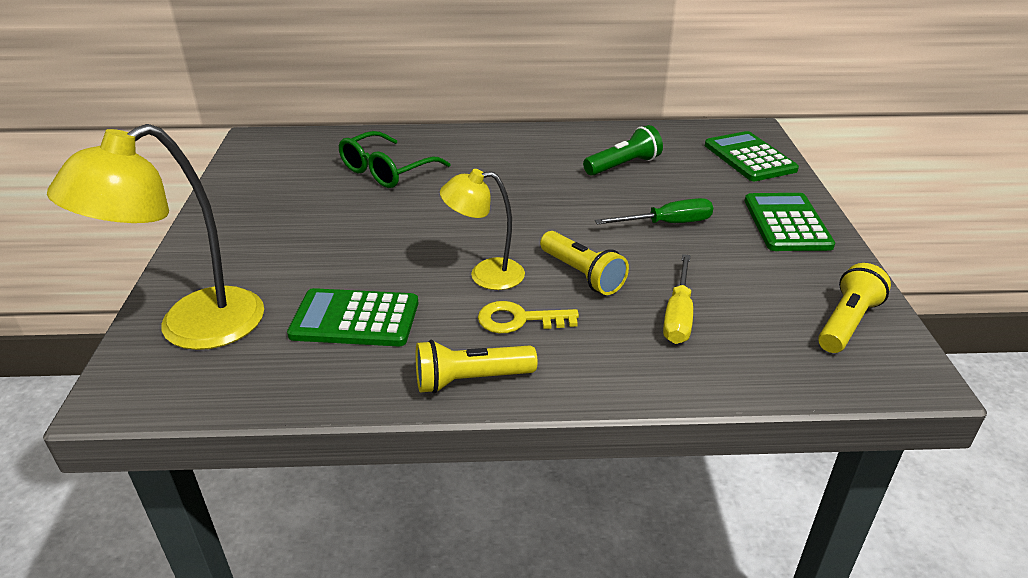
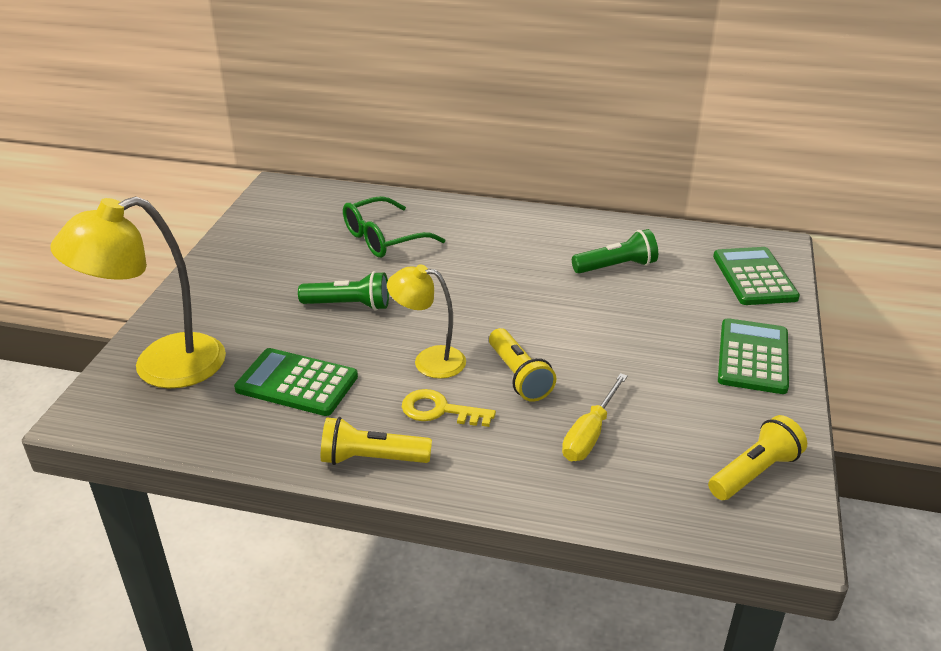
camera: 15 degrees right, 0 degrees up
(378, 236) = (349, 305): none -> green flashlight
(667, 223) = (628, 337): green screwdriver -> none

